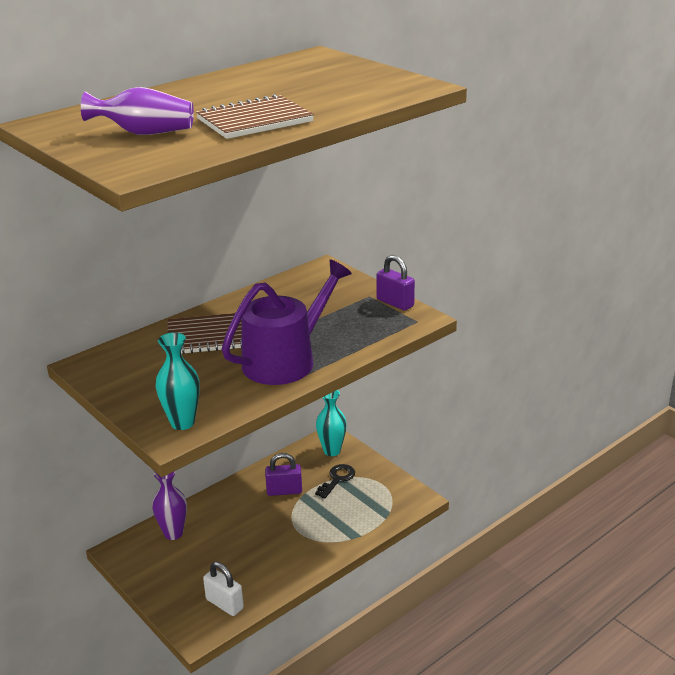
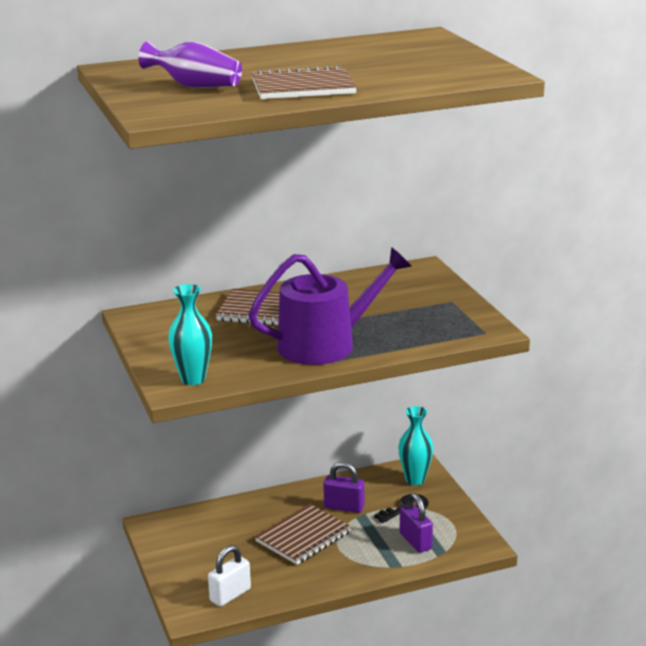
camera: 20 degrees right, 5 degrees down
(173, 533) = (212, 521): purple vase -> none
(224, 604) = (230, 595): white padlock -> white padlock turned 75 degrees clockwise
(263, 528) = (303, 537): none -> brown notebook
(395, 303) = (474, 312): purple padlock -> purple padlock (415, 541)

